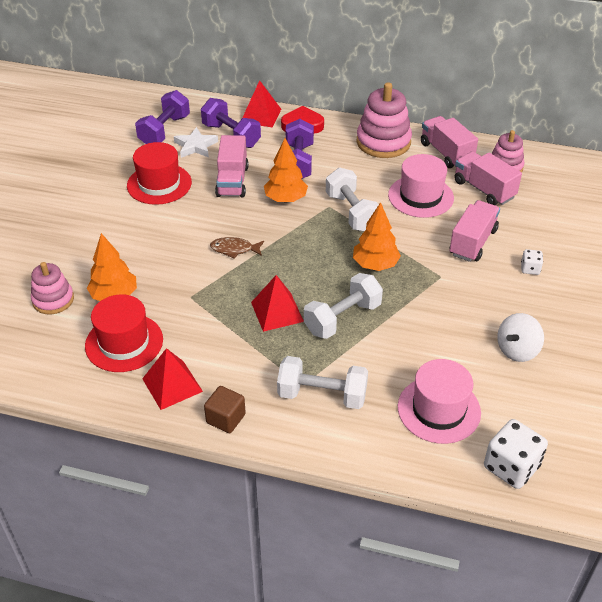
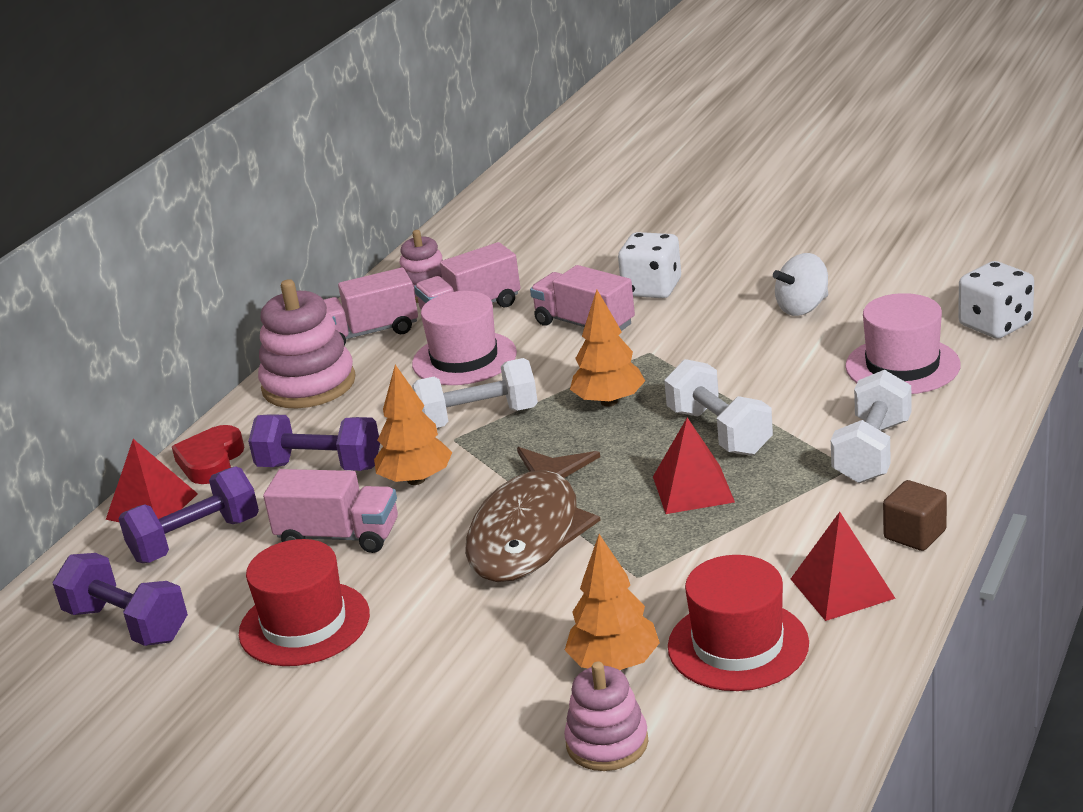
camera: 75 degrees left, 15 degrees down
(195, 146) = (204, 582): white star -> none
(234, 249) = (530, 532): brown fish -> brown fish, size x2.40
(517, 350) = (802, 308): white spinning top -> white spinning top turned 90 degrees clockwise
(530, 269) = (652, 289): white dice -> white dice, size x1.95

